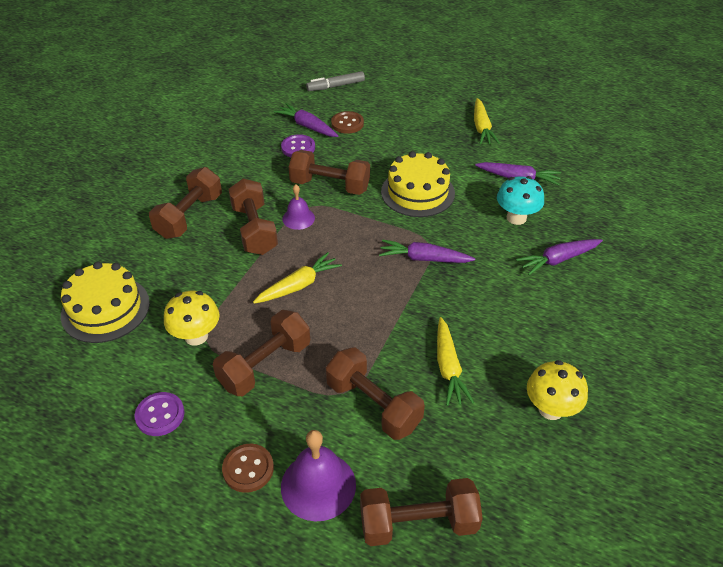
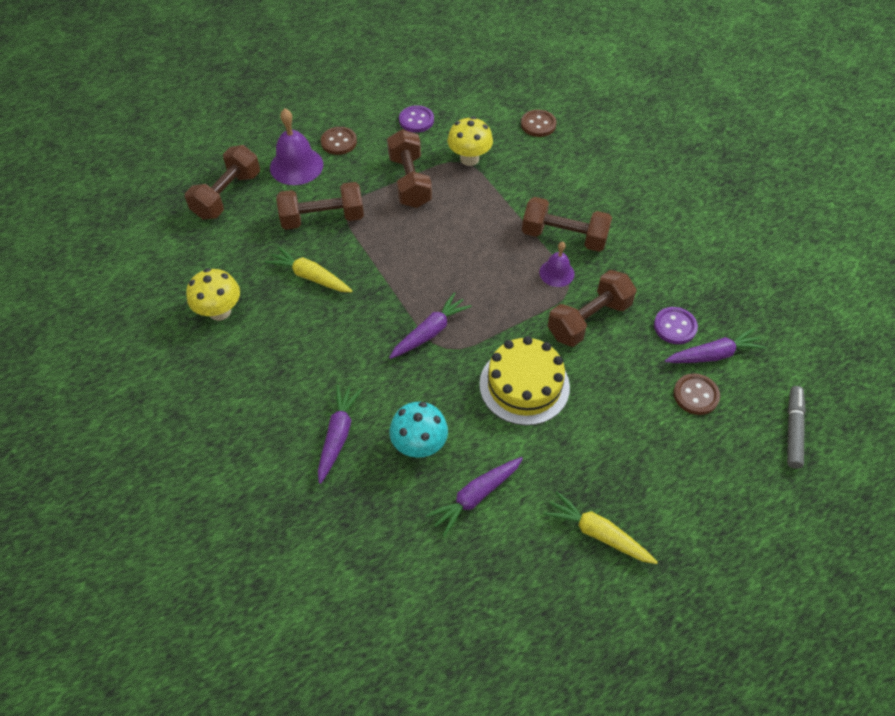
camera: 125 degrees right, 10 degrees up
(105, 309) = (538, 124): yellow cake -> brown button
(189, 216) = (616, 204): brown dumbbell -> none
(298, 285) = (471, 234): yellow carrot -> none

